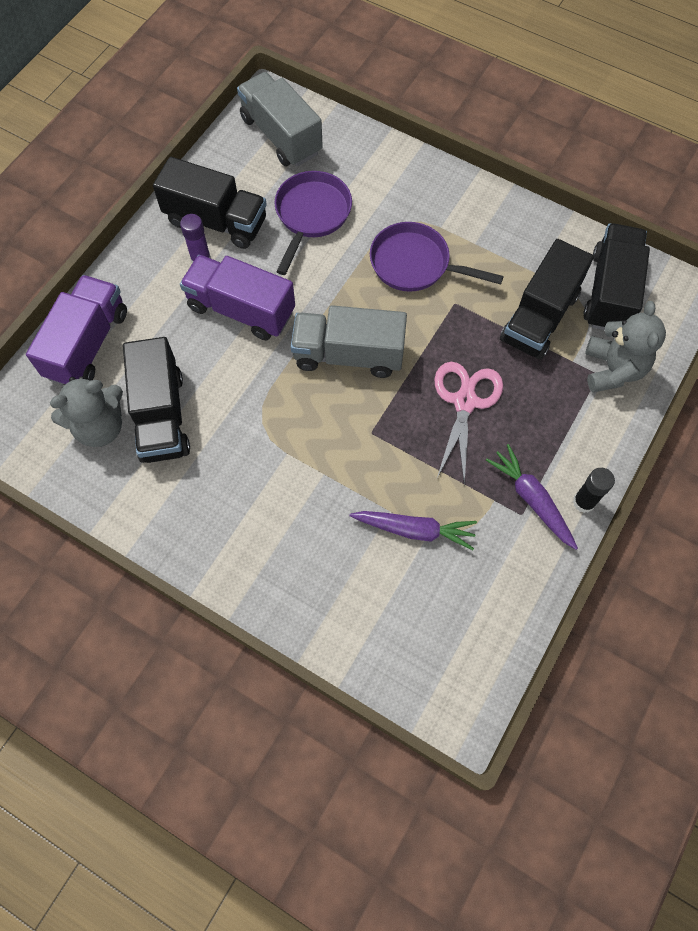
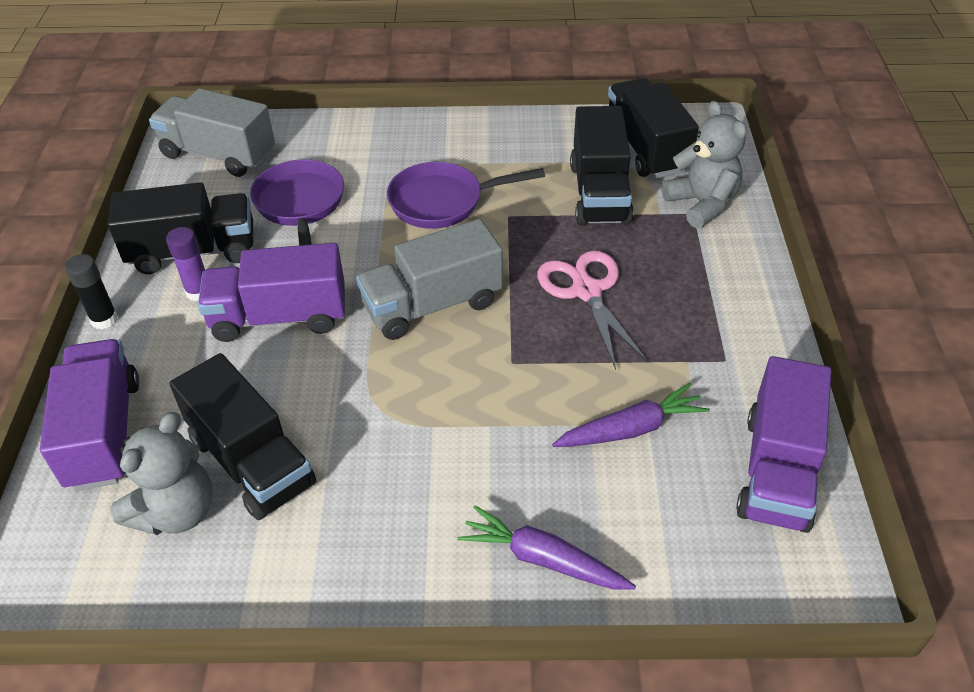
camera: 30 degrees left, 20 degrees down
(489, 618) = (777, 470): none -> purple truck
(531, 499) = (723, 342): purple carrot -> purple carrot (543, 559)
(583, 502) = (773, 320): black glue stick -> black glue stick (104, 319)

